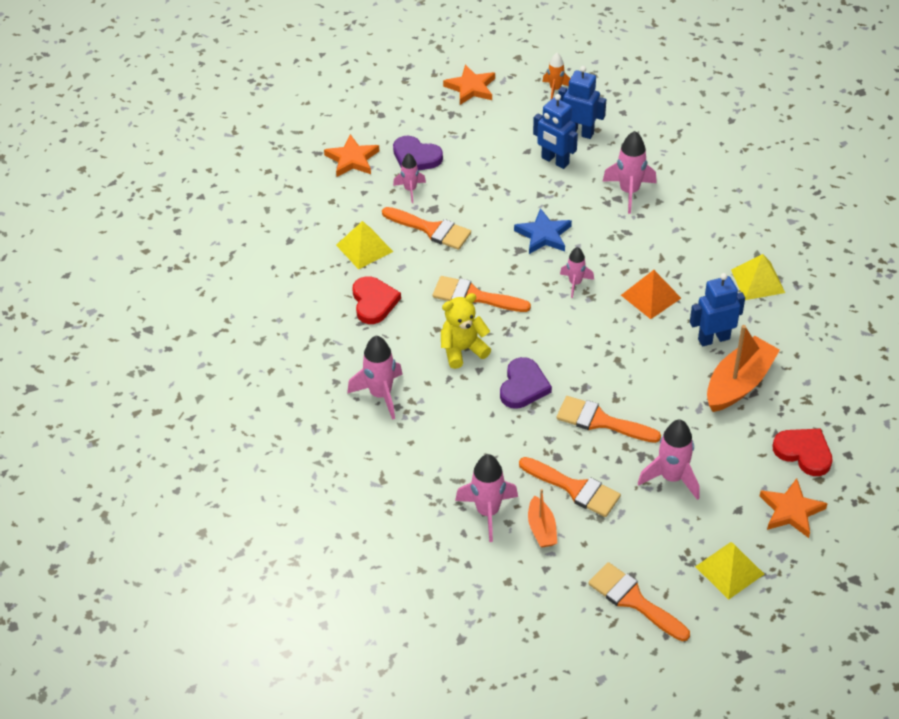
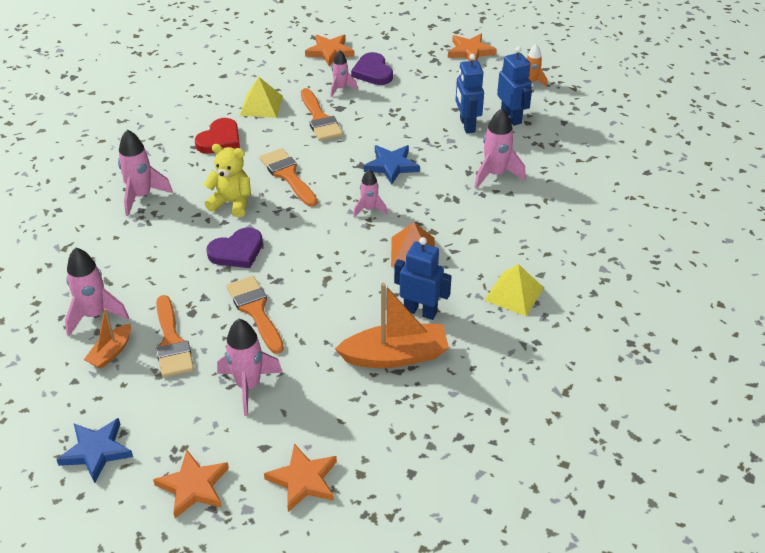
camera: 40 degrees right, 5 degrees down
(633, 600) = (96, 451): orange brush -> blue star
(729, 570) = (193, 486): yellow pyramid -> orange star
(804, 452) = (376, 444): red heart -> none

